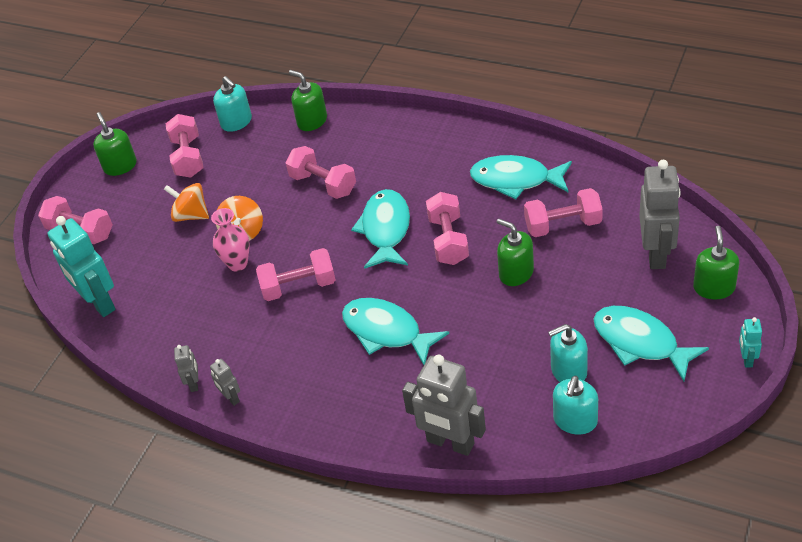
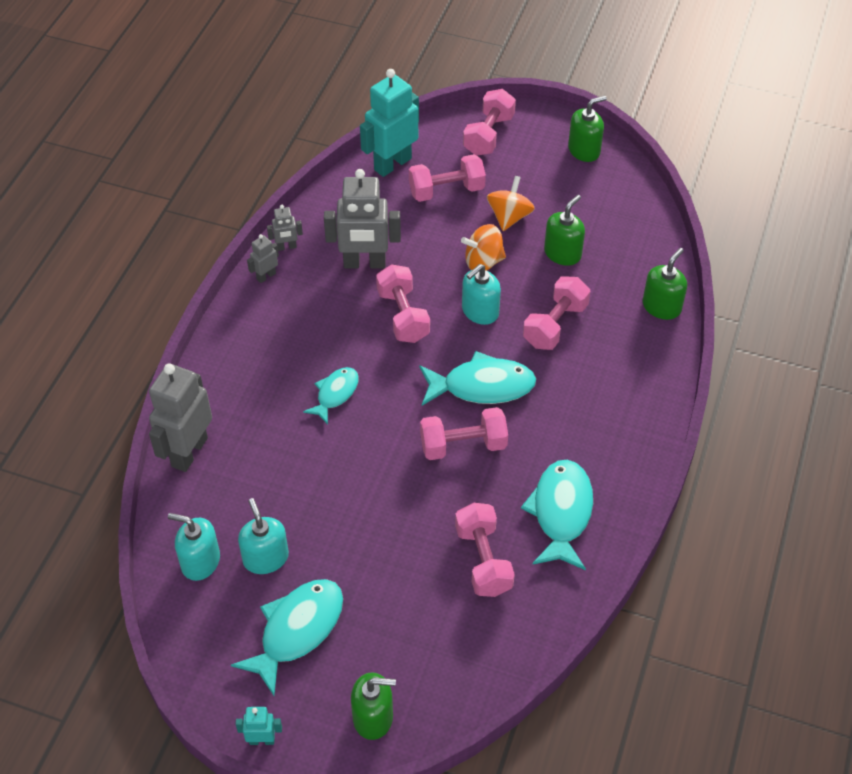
camera: 80 degrees right, 5 degrees up
(188, 157) = (598, 203): pink dumbbell -> pink dumbbell (446, 191)
(236, 122) = (657, 238): turquoise soap dispenser -> turquoise soap dispenser (480, 311)
(237, 264) = (437, 263): pink vase -> none
(386, 331) = (335, 394): turquoise fish -> turquoise fish, size x0.60
(516, 273) = (409, 511): green soap dispenser -> green soap dispenser (562, 253)
(656, 254) = (431, 658): grey robot -> grey robot (364, 263)

